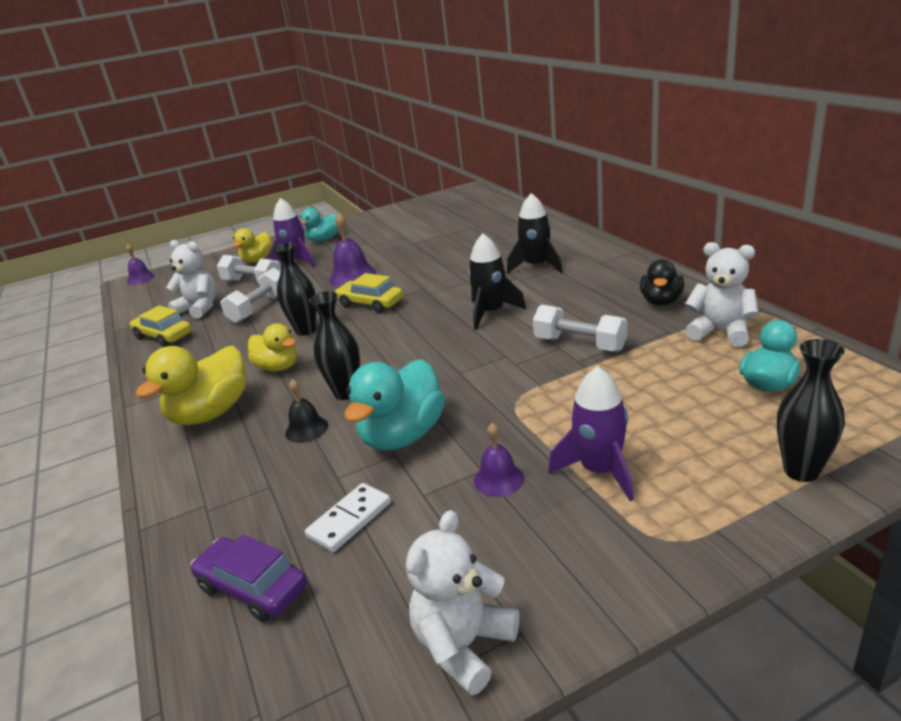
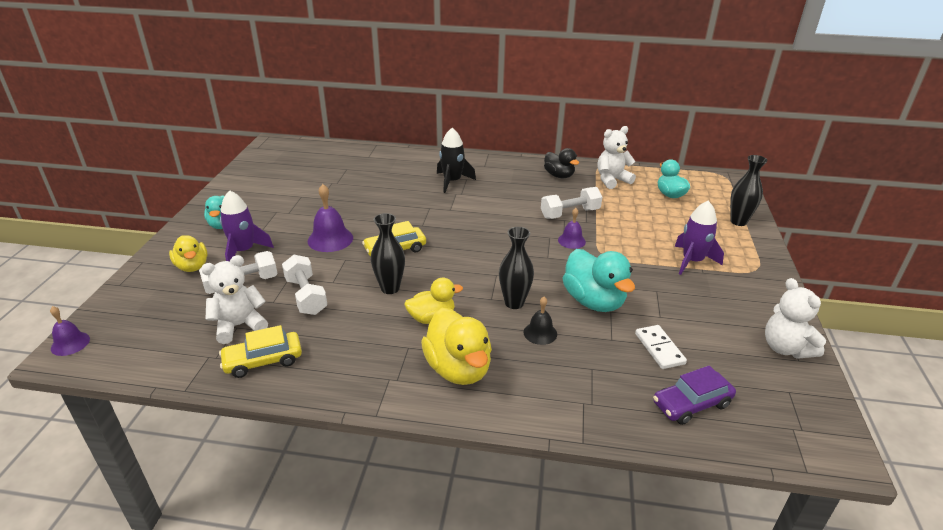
camera: 60 degrees left, 5 degrees up
(491, 313) = (489, 219): black rocket -> none
(498, 479) = (670, 289): purple bell -> purple bell (571, 241)

